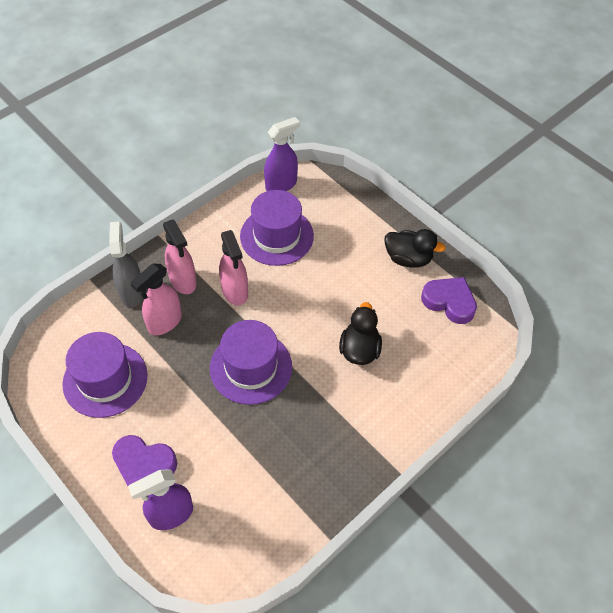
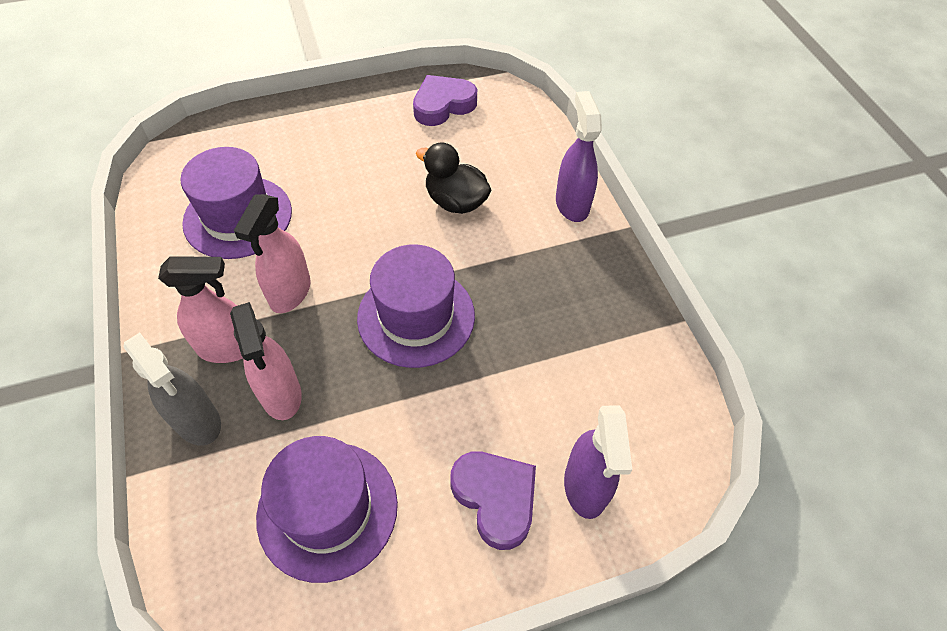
camera: 65 degrees left, 0 degrees up
(132, 292) = (197, 421): grey spray bottle -> grey spray bottle turned 150 degrees counterclockwise
(144, 464) = (495, 498): purple heart -> purple heart turned 75 degrees counterclockwise
(235, 291) = (290, 292): pink spray bottle -> pink spray bottle turned 105 degrees clockwise
(281, 184) = (161, 182): purple spray bottle -> purple spray bottle (572, 204)
(408, 258) = (365, 114): black duck -> none

